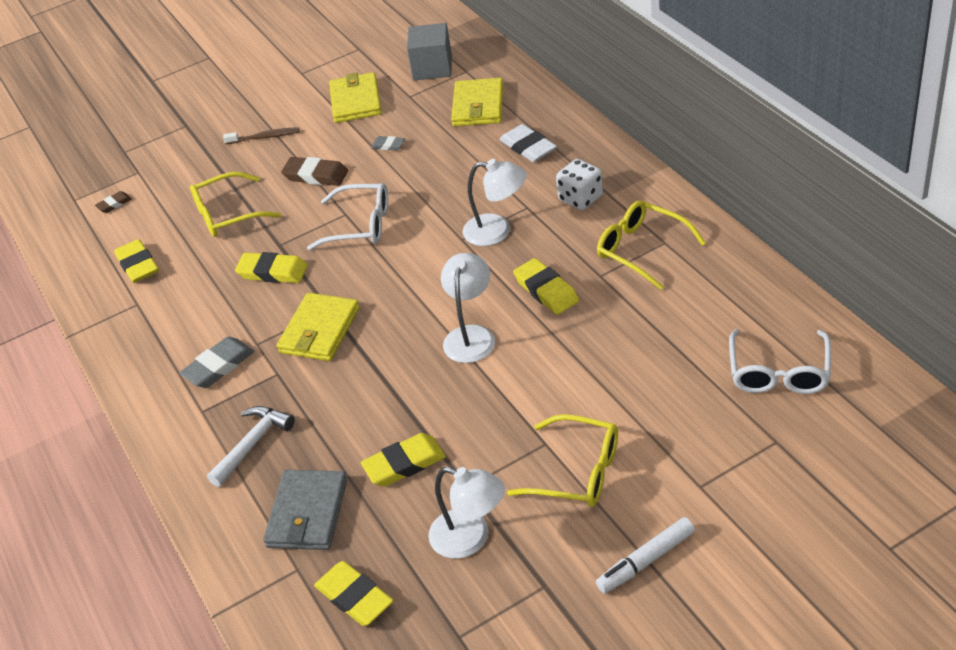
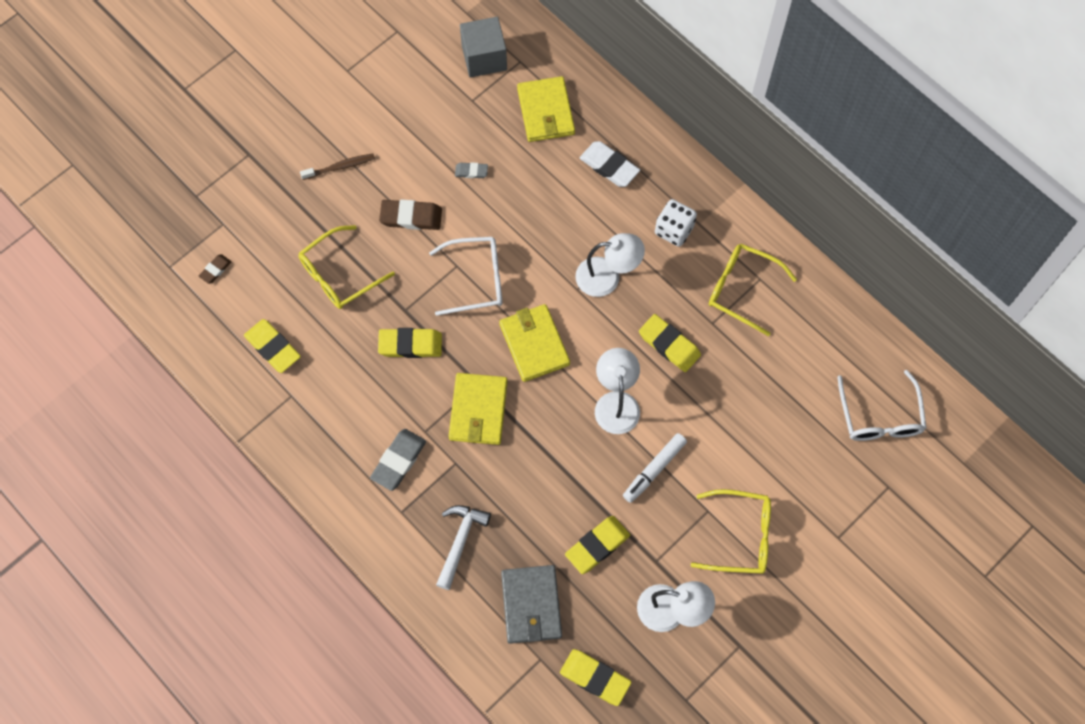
camera: 20 degrees left, 25 degrees up
(356, 101) = (419, 110): yellow wallet -> yellow wallet (534, 344)
(645, 561) = (810, 612): white marker -> white marker (654, 469)

